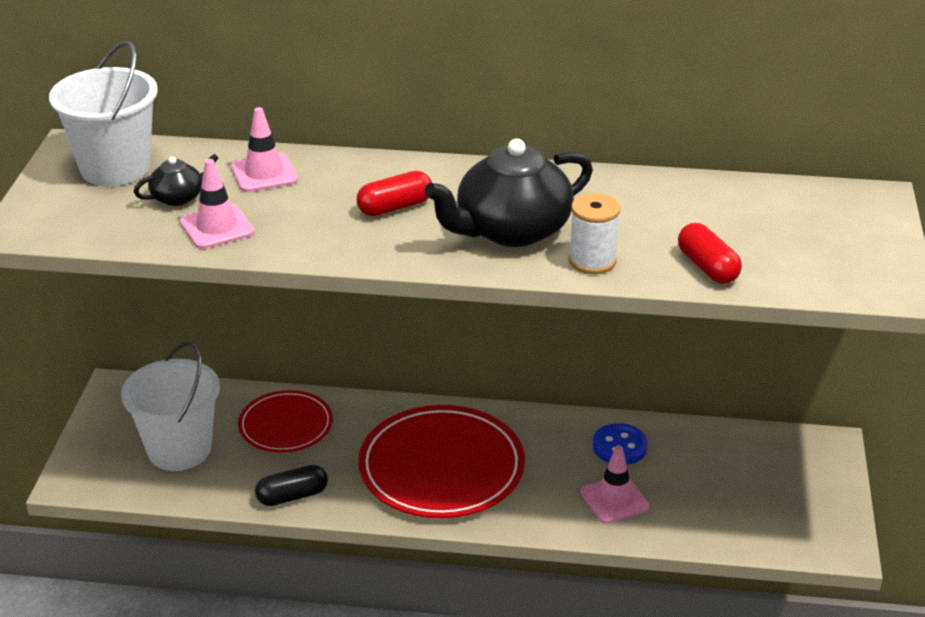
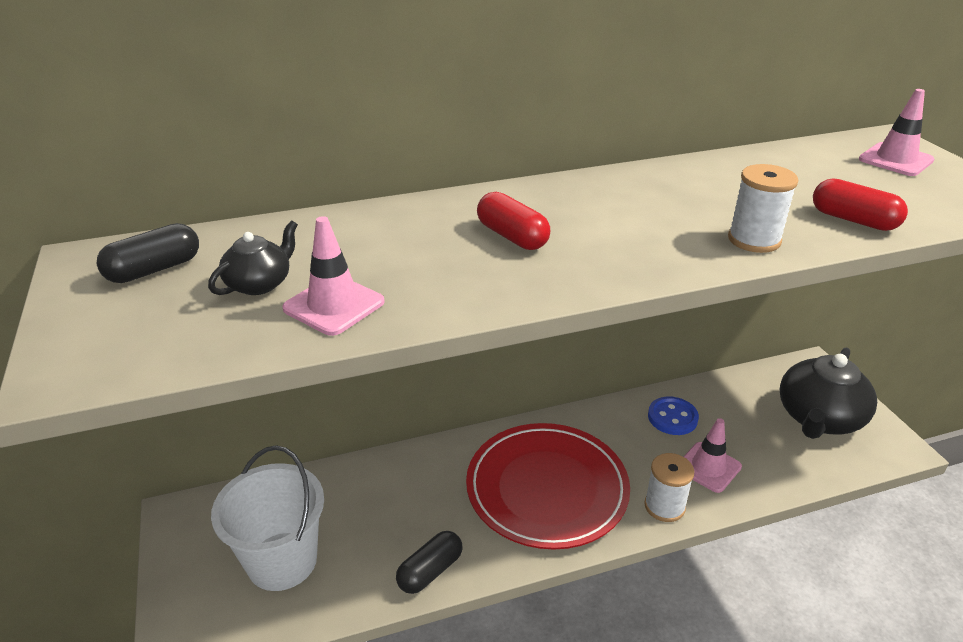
camera: 25 degrees left, 0 degrees up
(115, 168) = (154, 270): white bucket -> black capsule
(264, 173) = (340, 236): pink traffic cone -> pink traffic cone (895, 160)
(286, 425) = (376, 496): red plate -> none
(395, 207) = (512, 236): red capsule -> red capsule turned 75 degrees counterclockwise
(511, 230) = (647, 231): black teapot -> black teapot (819, 418)
(540, 517) = (664, 506): none -> white spool

